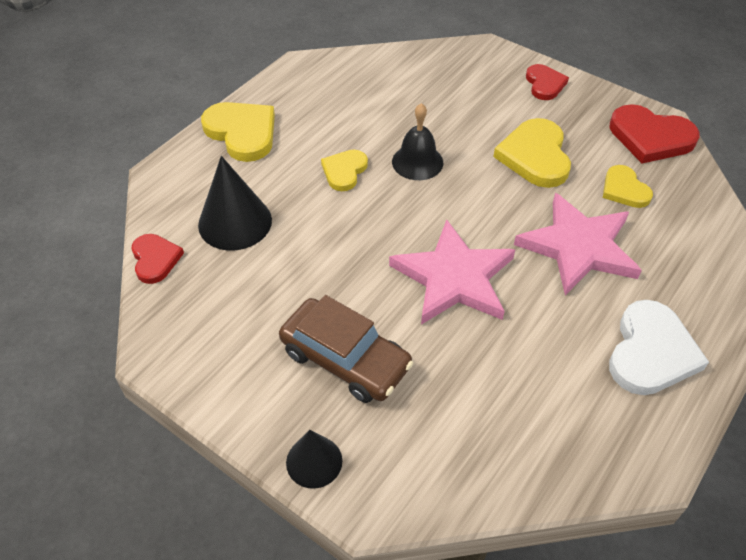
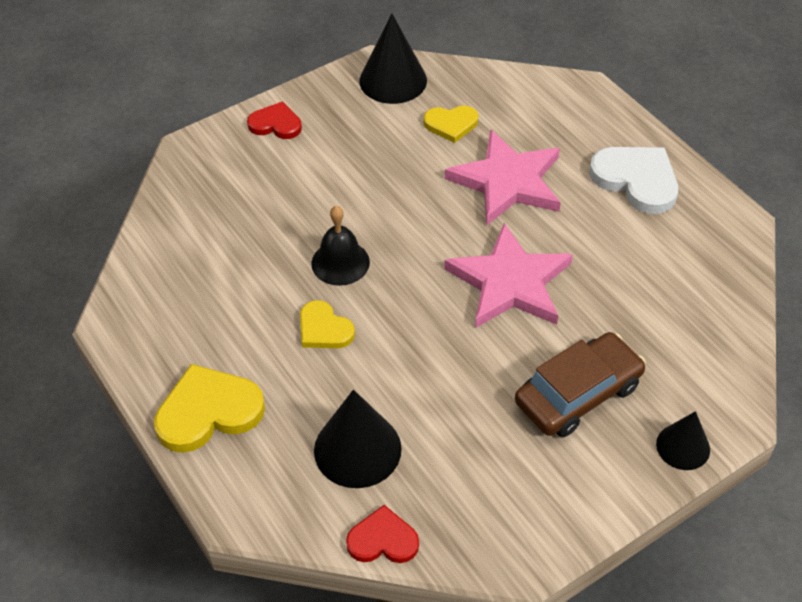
camera: 70 degrees left, 0 degrees up
(535, 156) = (377, 169): yellow heart -> none
(650, 137) = (393, 80): red heart -> black cone

